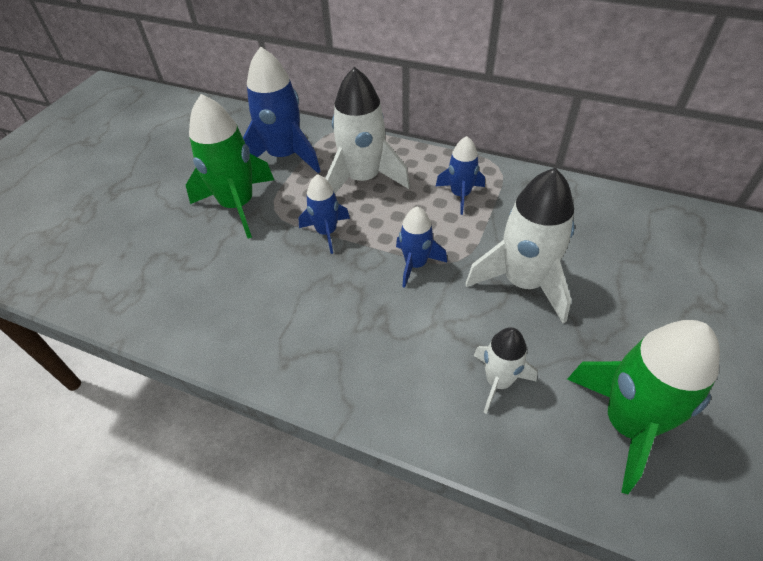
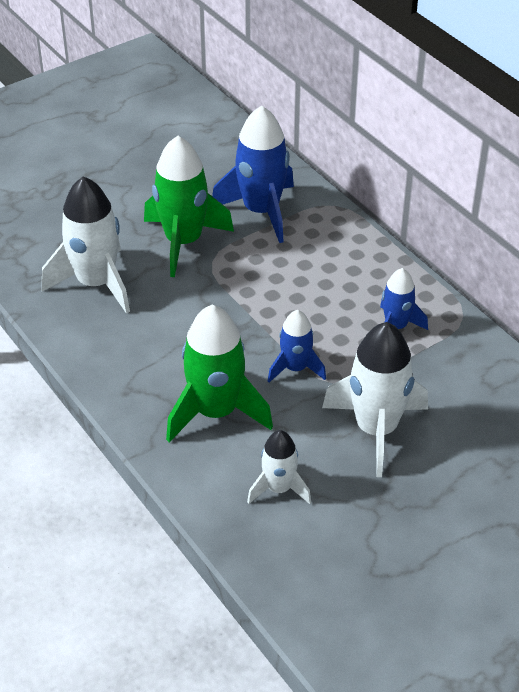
camera: 30 degrees right, 5 degrees down
(326, 232) = (242, 303): blue rocket -> none
(363, 179) = (317, 268): white rocket -> white rocket (96, 283)
(627, 424) = (351, 568): green rocket -> green rocket (216, 412)

